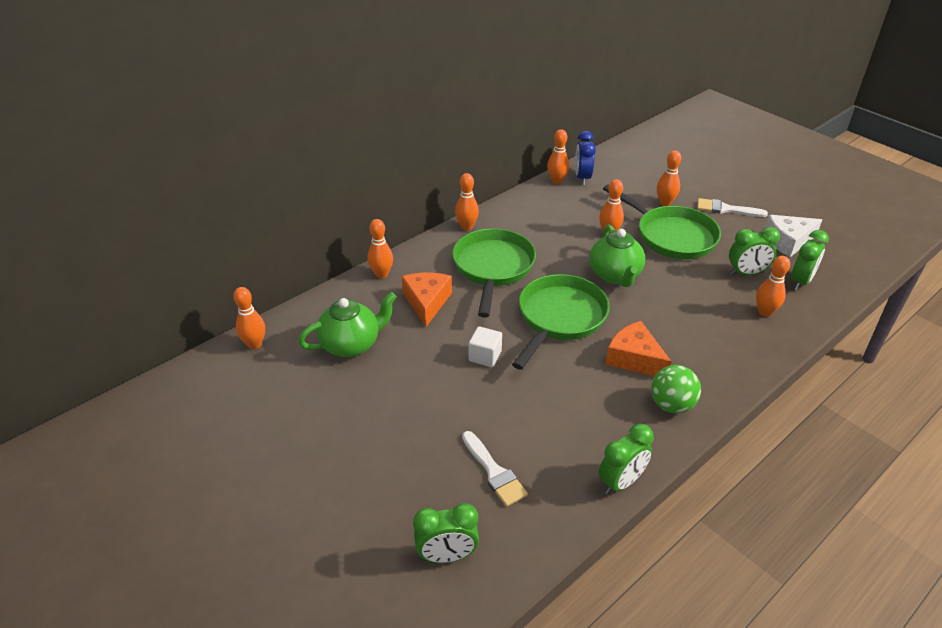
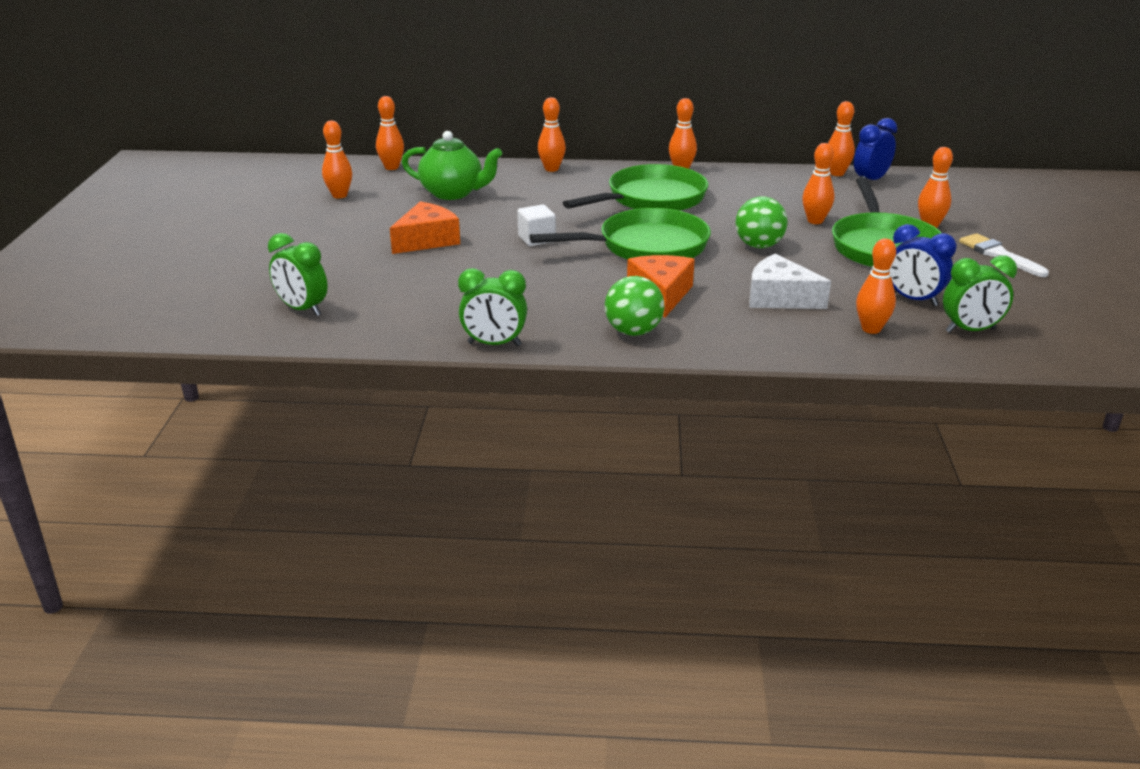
camera: 45 degrees right, 10 degrees down
(263, 405) = (339, 195): none -> orange bowling pin
(427, 302) = (554, 195): orange cheese -> orange cheese (427, 240)
(494, 472) = (414, 292): white brush -> none
(615, 275) = (759, 246): green teapot -> green ball
(746, 273) = (913, 300): green clock -> blue clock
(787, 241) = (1026, 302): white cheese -> white cheese (779, 298)

